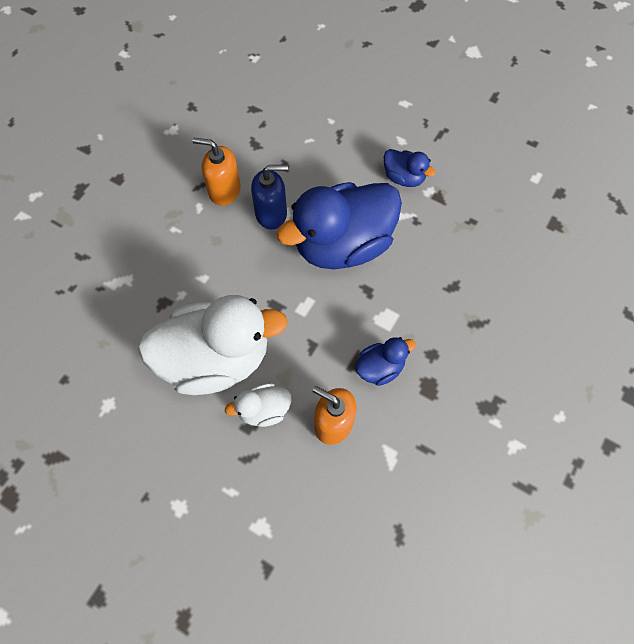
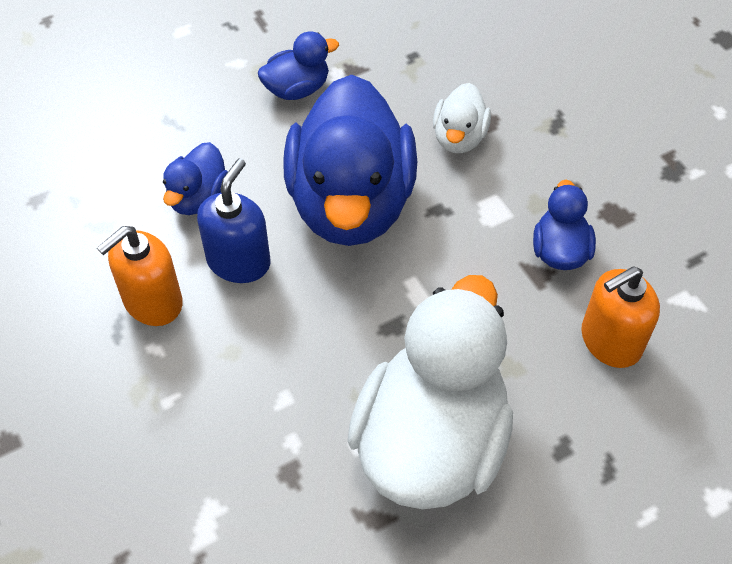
camera: 60 degrees left, 10 degrees down
(264, 410) = (546, 416): white duck -> white duck (459, 137)
(299, 174) = (198, 197): none -> blue duck

